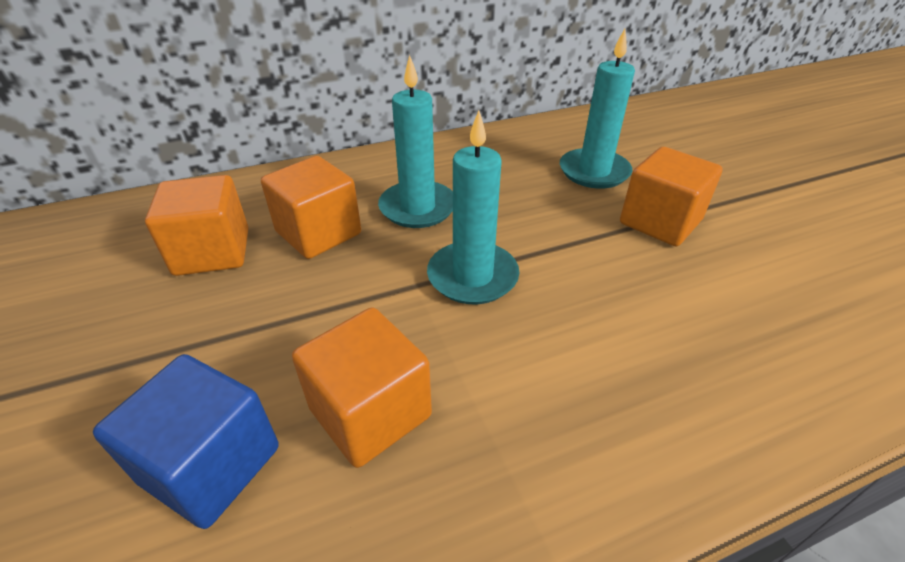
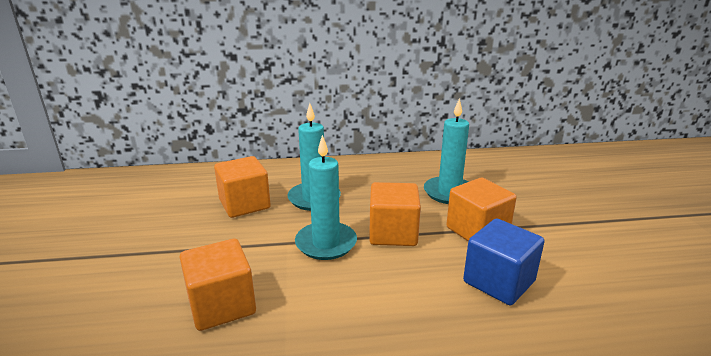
camera: 15 degrees right, 15 degrees down
(211, 465) = (123, 313): blue cube -> blue cube (499, 282)
(212, 252) = (178, 205): orange cube -> orange cube (393, 233)

